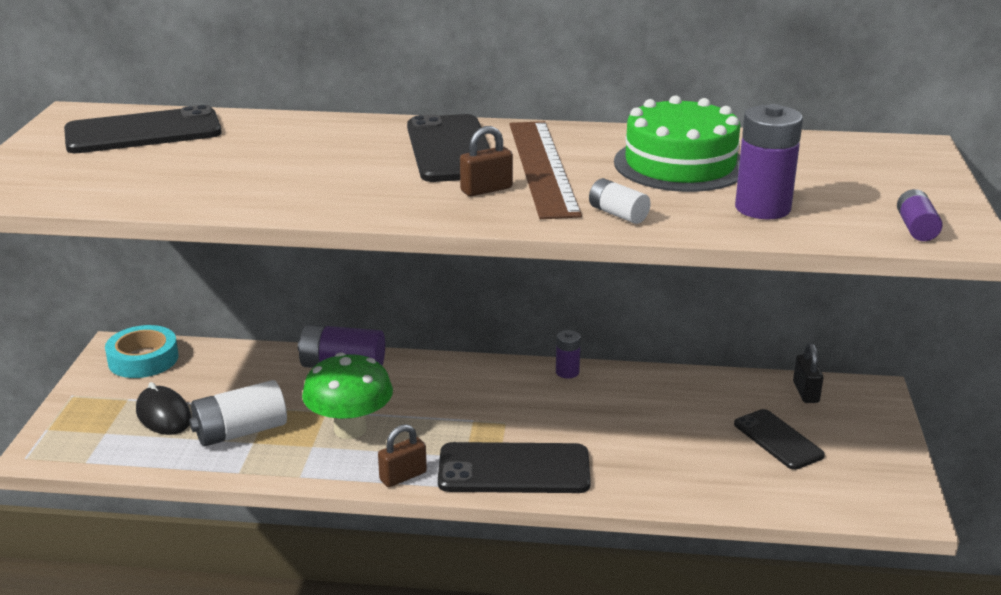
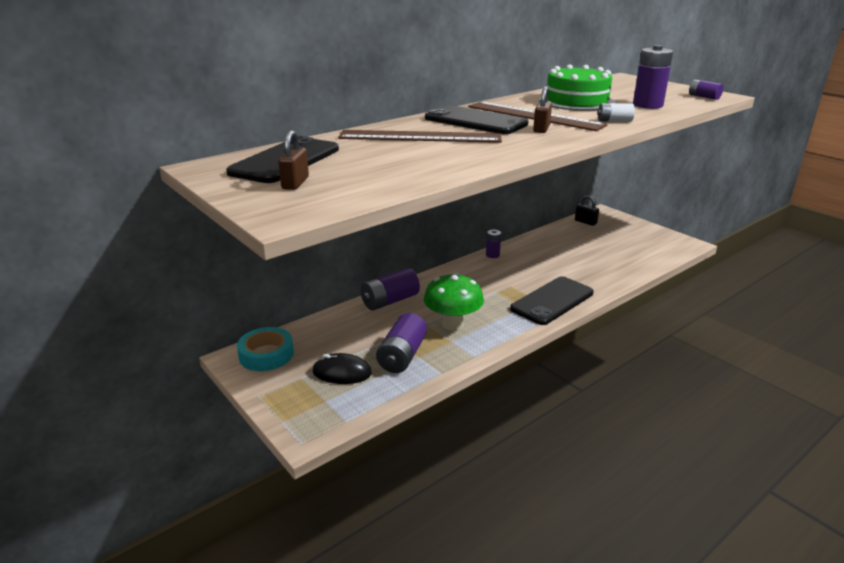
camera: 45 degrees left, 0 degrees up
(240, 432) = (402, 356): white battery -> purple battery
(330, 149) = (420, 137): none -> brown ruler
(403, 476) = (517, 329): brown padlock -> brown padlock (295, 183)
(778, 440) = (611, 242): black phone -> none

